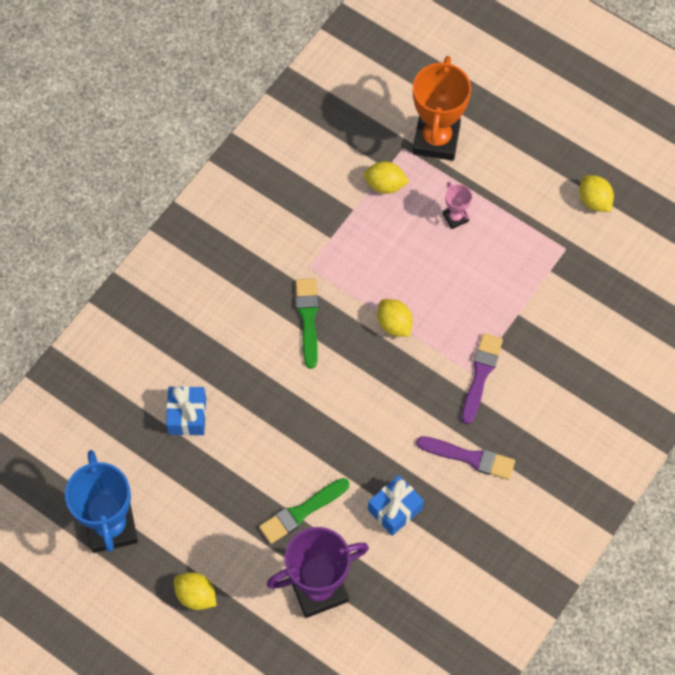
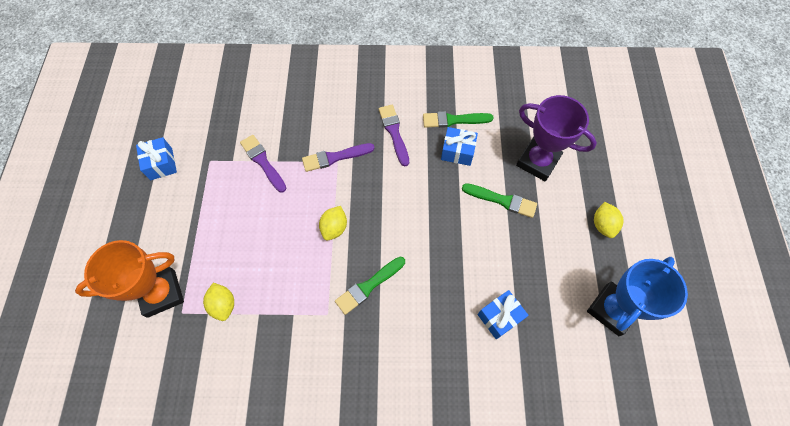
camera: 125 degrees left, 0 degrees up
(440, 536) = (454, 120): none -> green brush
(455, 217) = (224, 240): pink trophy -> none
(526, 299) = (263, 162): none -> purple brush
(594, 201) = (161, 164): yellow lemon -> blue gift

